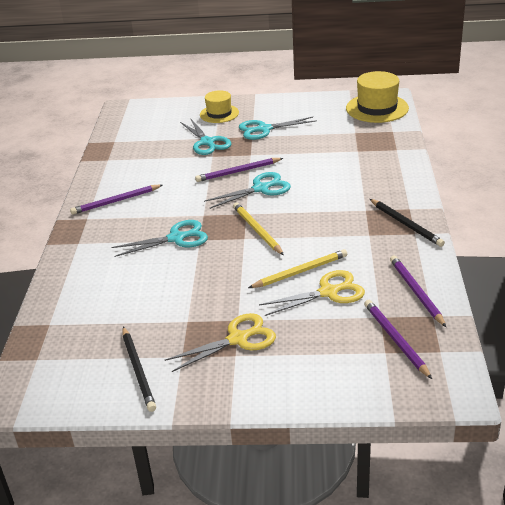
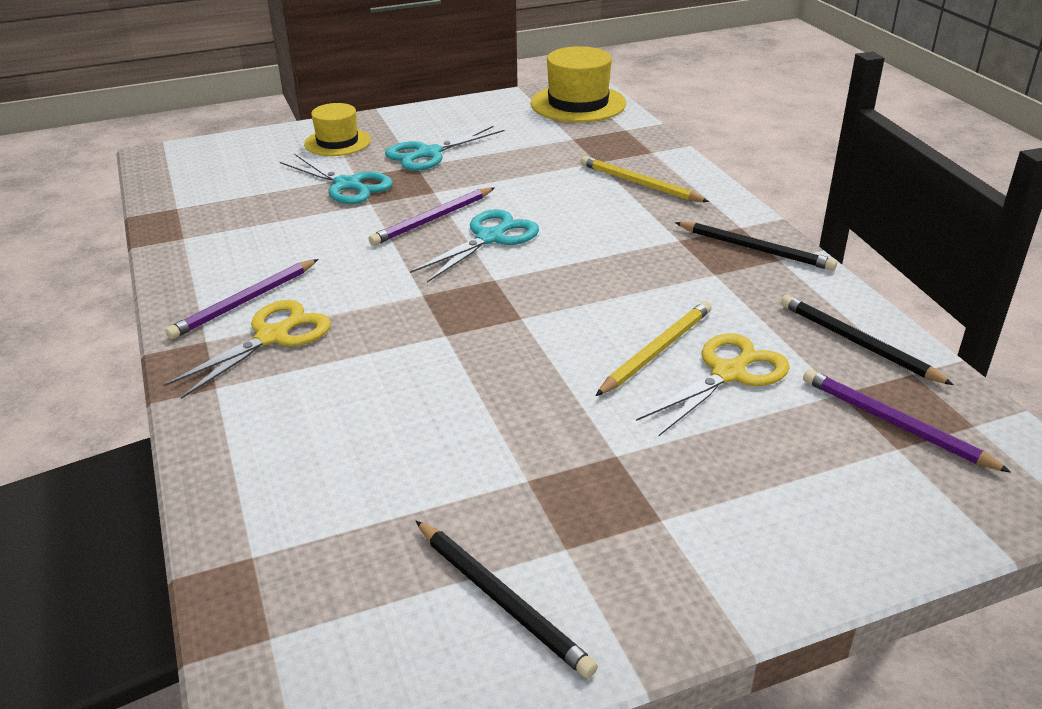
camera: 25 degrees left, 0 degrees up
(176, 238) = (402, 341): turquoise scissors -> none
(238, 339) = (643, 489): yellow scissors -> yellow scissors (272, 337)
(257, 230) = (533, 301): yellow pencil -> yellow pencil (639, 184)
(416, 292) = (857, 343): purple pencil -> black pencil

